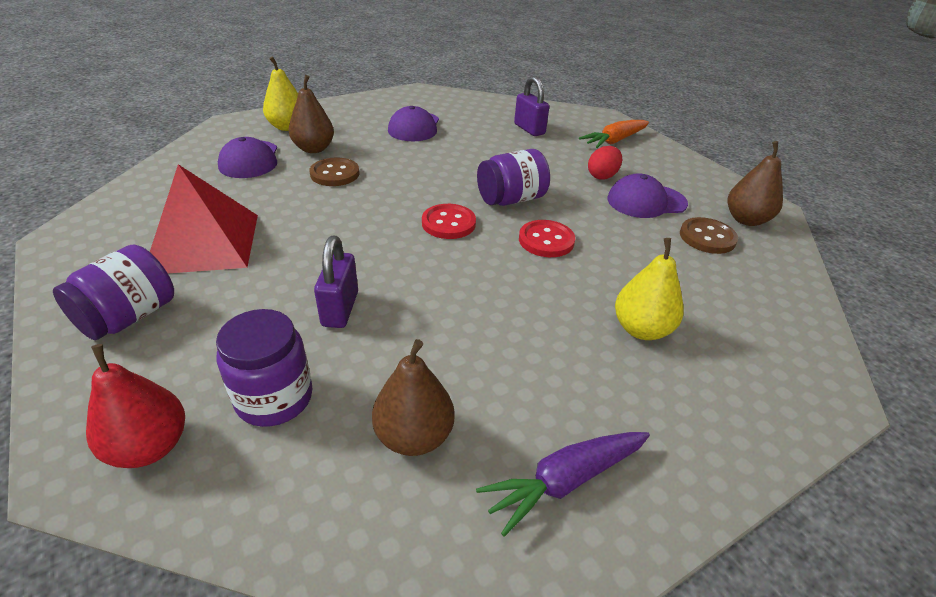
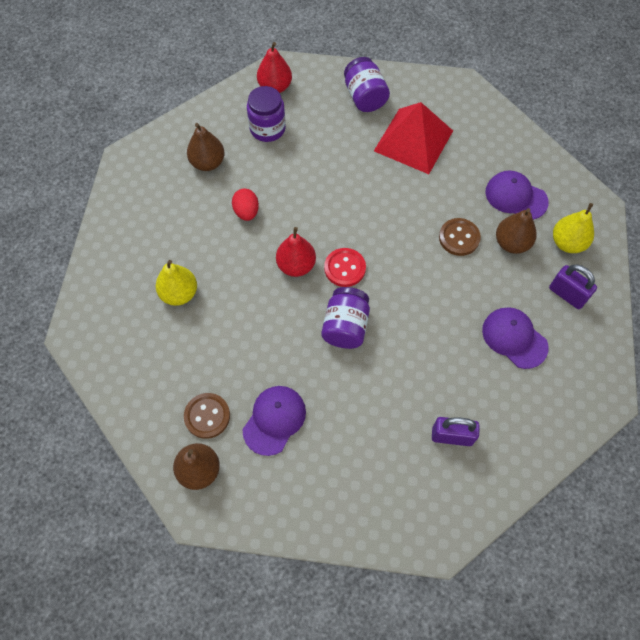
camera: 130 degrees right, 25 degrees up
(340, 309) = (306, 174): purple padlock -> purple padlock (567, 294)
(485, 256) = (296, 265): none -> red pear
(546, 240) = (284, 310): red button -> none
(564, 481) = (145, 196): purple carrot -> none
(602, 176) = (330, 422): red egg -> red egg (246, 212)
(614, 141) = (379, 497): orange carrot -> none

